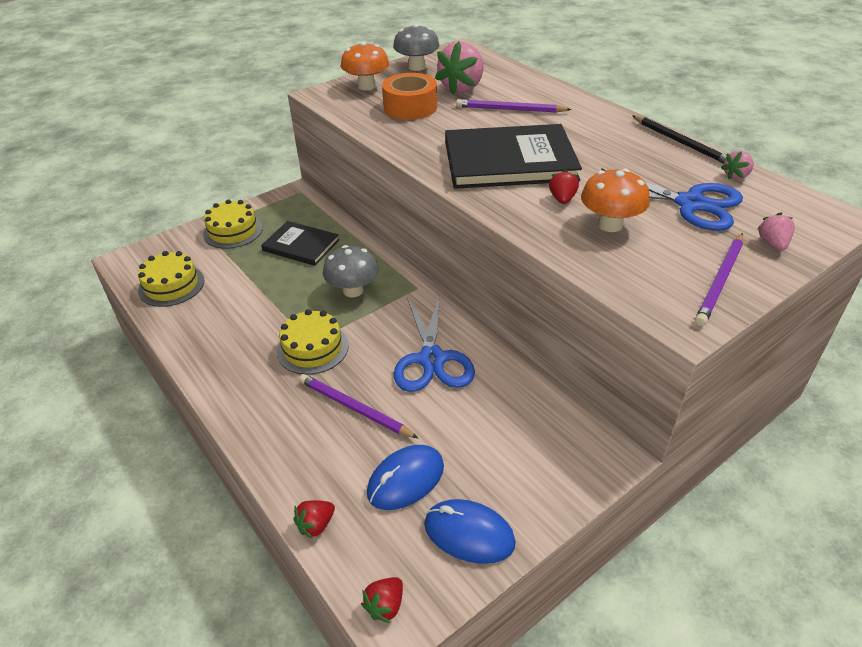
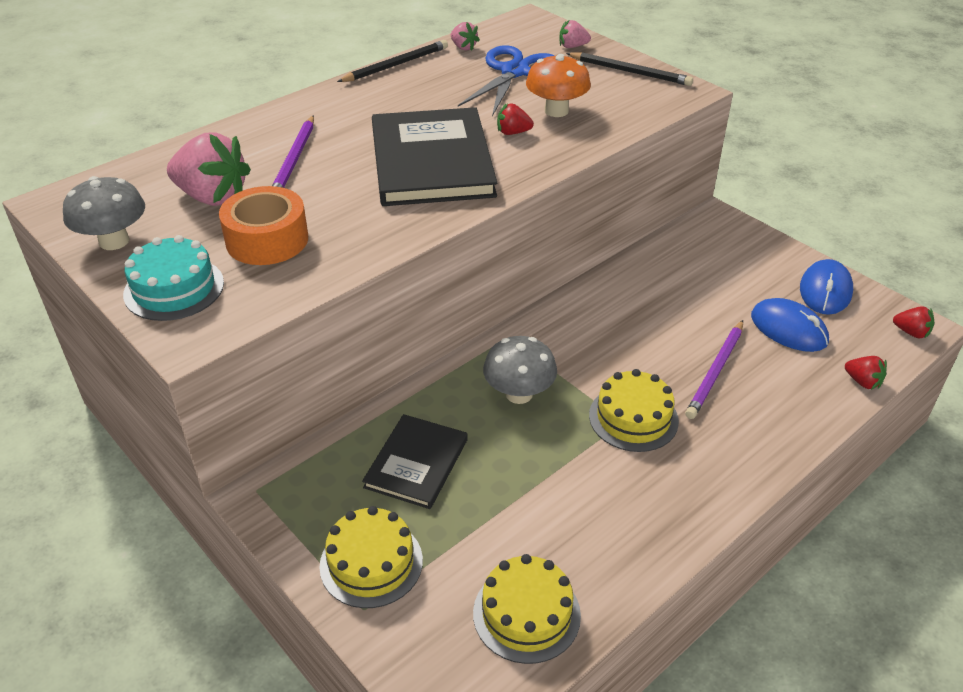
camera: 95 degrees left, 0 degrees up
(366, 86) = (174, 288): orange mushroom -> turquoise cake
(432, 359) = (629, 320): blue scissors -> none
(720, 281) = (630, 72): purple pencil -> black pencil

